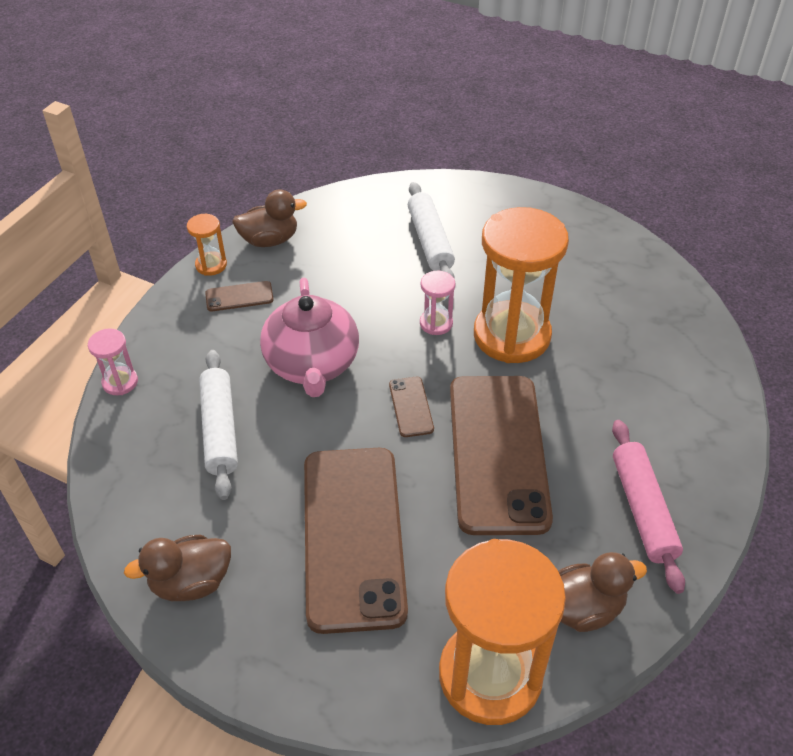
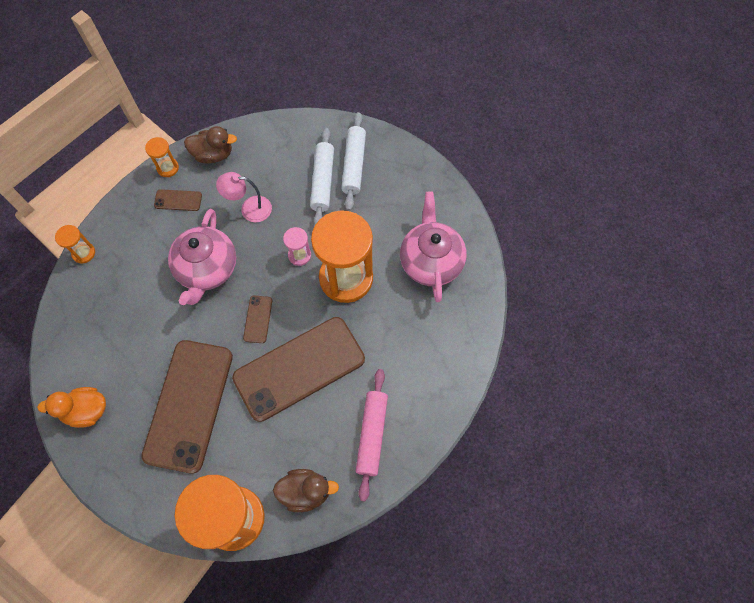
camera: 15 degrees right, 20 degrees up
(120, 382) = (83, 253): pink hourglass -> orange hourglass
(191, 582) = (86, 411): brown duck -> orange duck
(220, 429) = (134, 306): white rolling pin -> white rolling pin (354, 165)
(344, 287) = (249, 209): none -> pink lamp
(498, 452) = (299, 368): brown phone -> brown phone turned 45 degrees clockwise
(614, 295) = (431, 261): none -> pink teapot

